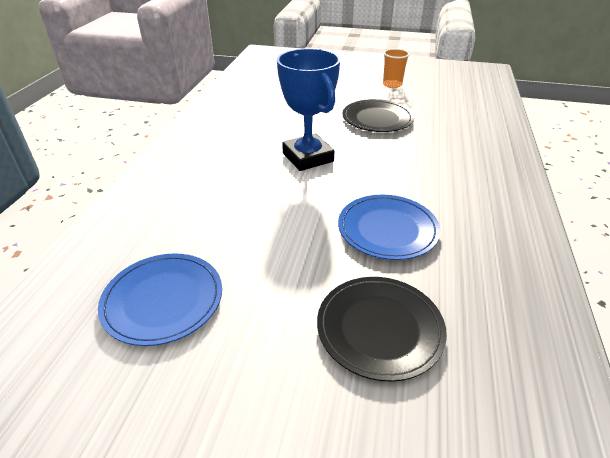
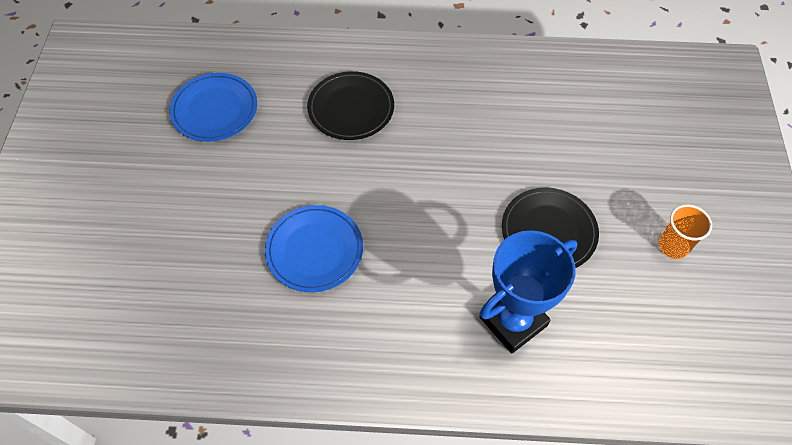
camera: 80 degrees right, 20 degrees up
(307, 157) = (431, 168): blue trophy -> blue trophy (513, 321)
(379, 328) = (194, 248): black plate -> black plate (351, 108)

